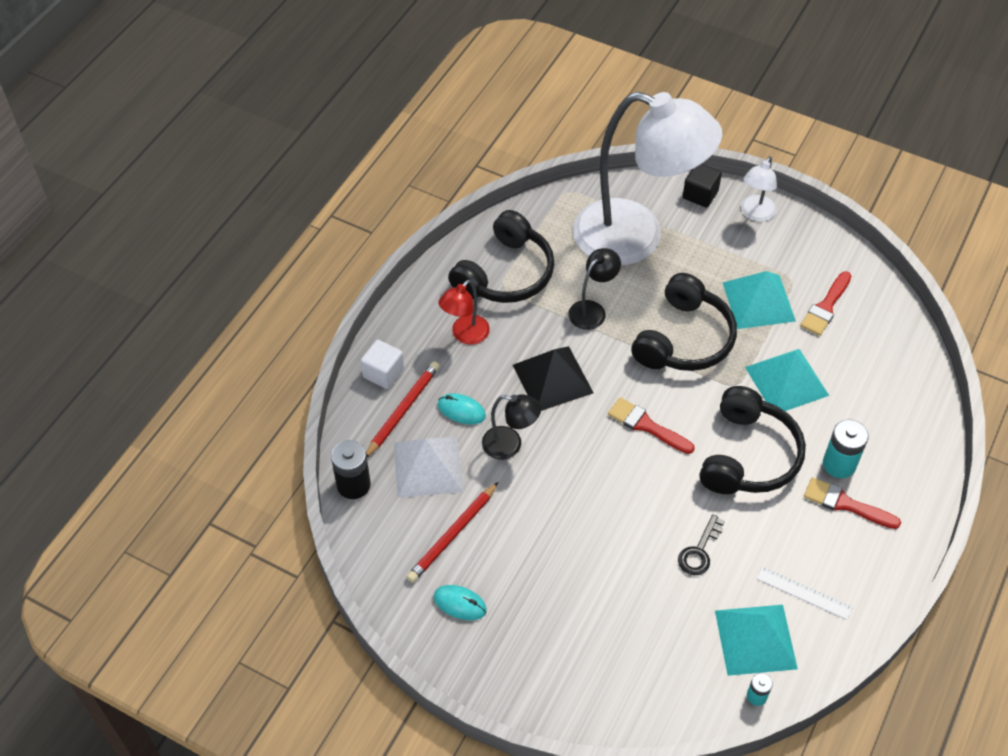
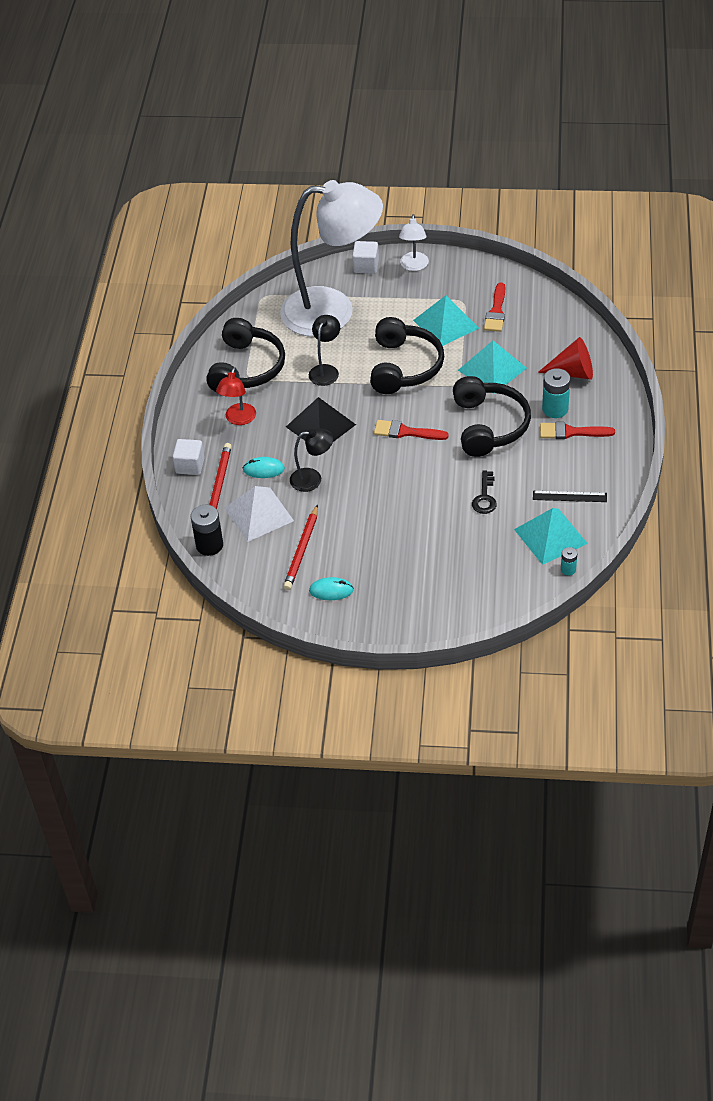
camera: 20 degrees left, 5 degrees down
(700, 194) = (366, 266): black cube -> white cube
(804, 592) = (569, 496): white ruler -> black ruler
(882, 422) = (572, 372): none -> red cone

